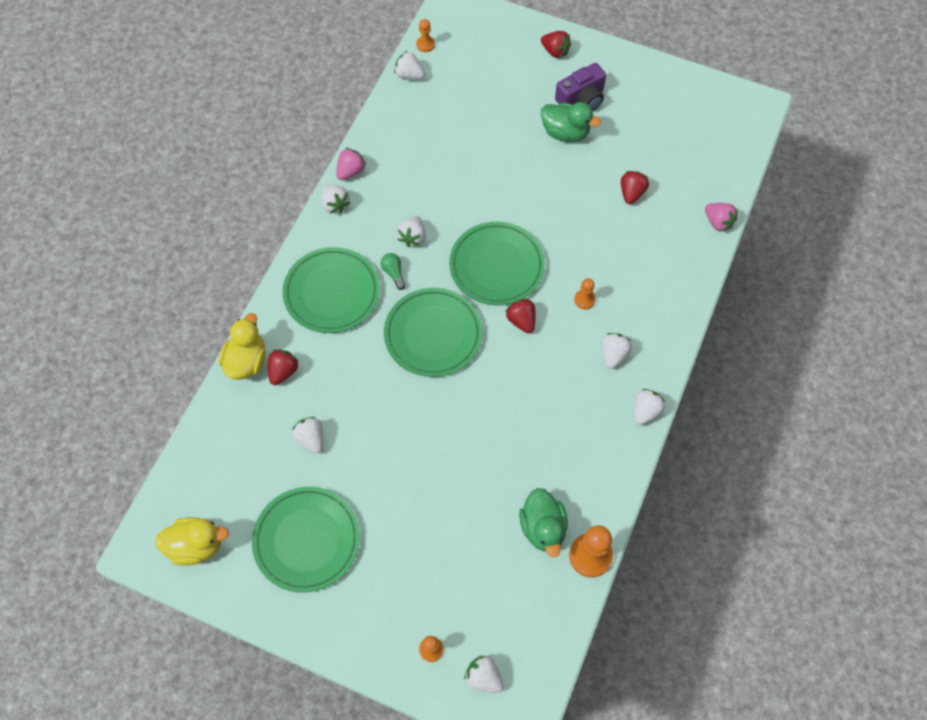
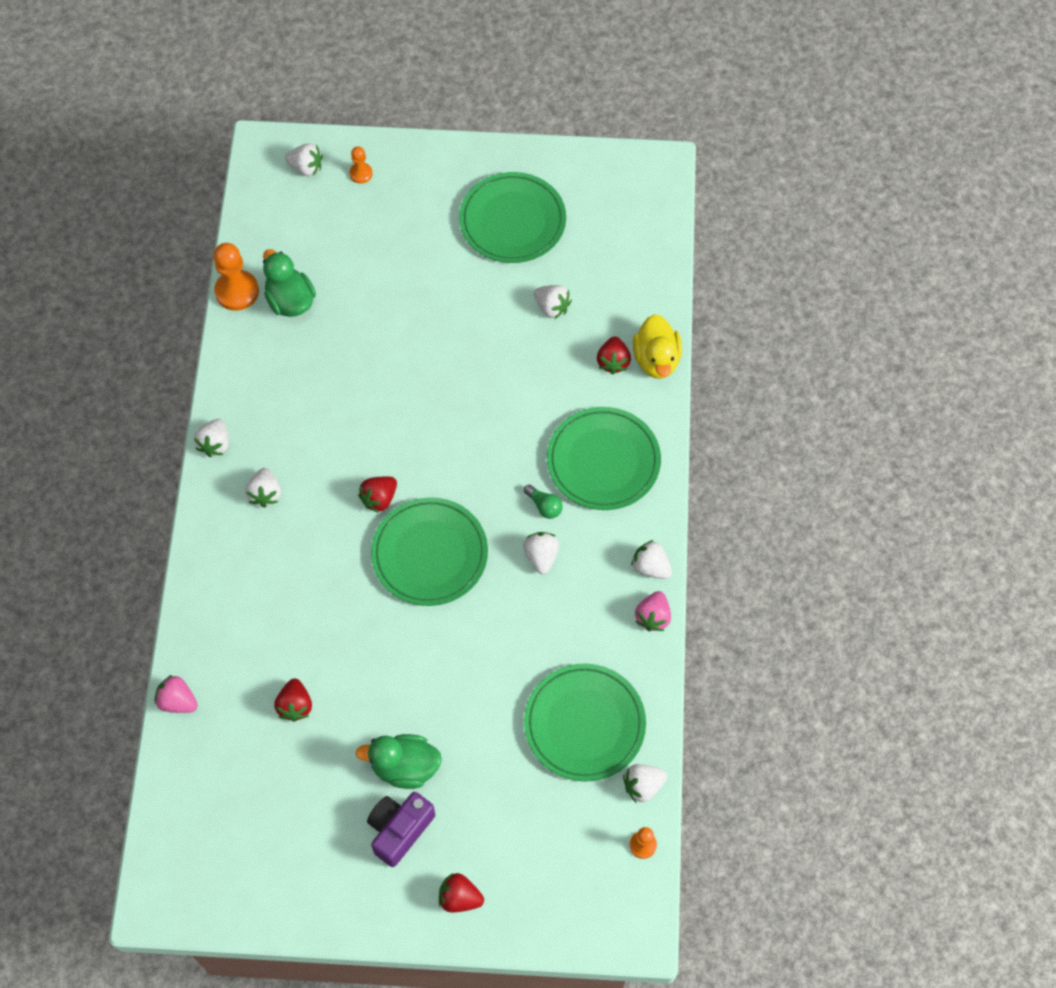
camera: 160 degrees right, 0 degrees up
(196, 545) = (612, 185): yellow duck -> none
(409, 75) = (643, 786): white strawberry -> white strawberry turned 150 degrees clockwise
(433, 334) = (471, 451): green plate -> green plate (584, 724)
(521, 320) = (379, 499): red strawberry -> red strawberry turned 90 degrees clockwise
(584, 300) = (315, 546): orange pawn -> none

